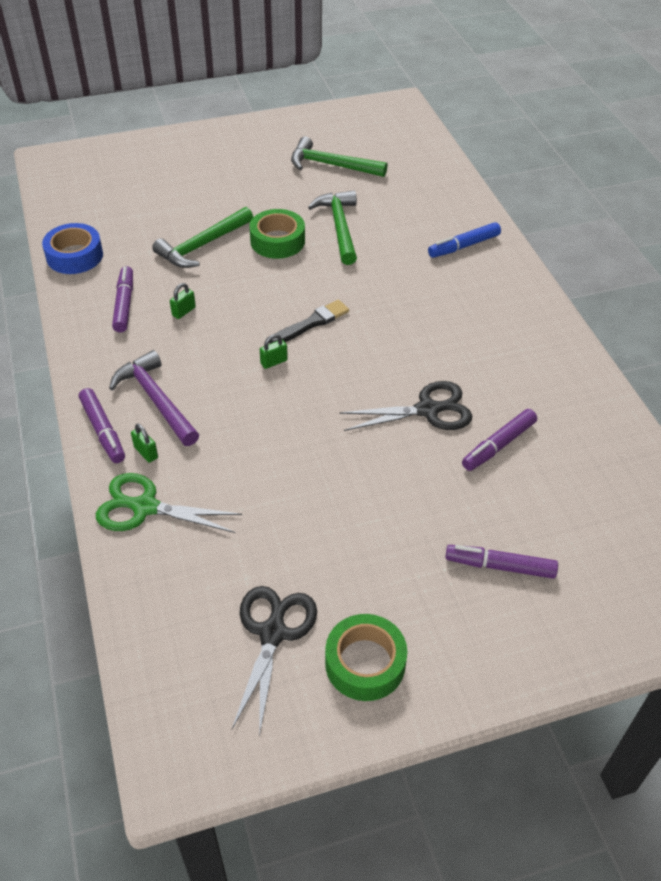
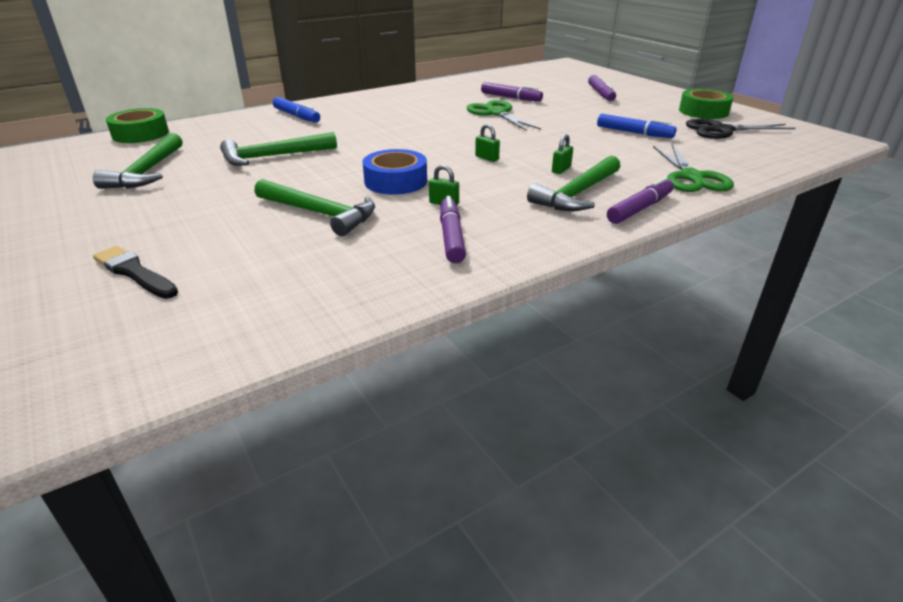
camera: 105 degrees left, 15 degrees down
(75, 256) = (367, 295): blue tape -> blue tape (395, 181)
(124, 304) = (451, 237): purple marker -> purple marker turned 105 degrees clockwise
(146, 452) = (640, 187): green padlock -> green padlock (561, 169)
(156, 400) = (577, 194): purple hammer -> green hammer
(277, 241) = (303, 178): green tape -> green tape (140, 134)
(301, 522) = (634, 133): none -> blue marker
(311, 323) = (426, 151): black brush -> black brush (134, 272)
(429, 410) = (496, 113): black scissors -> green scissors

